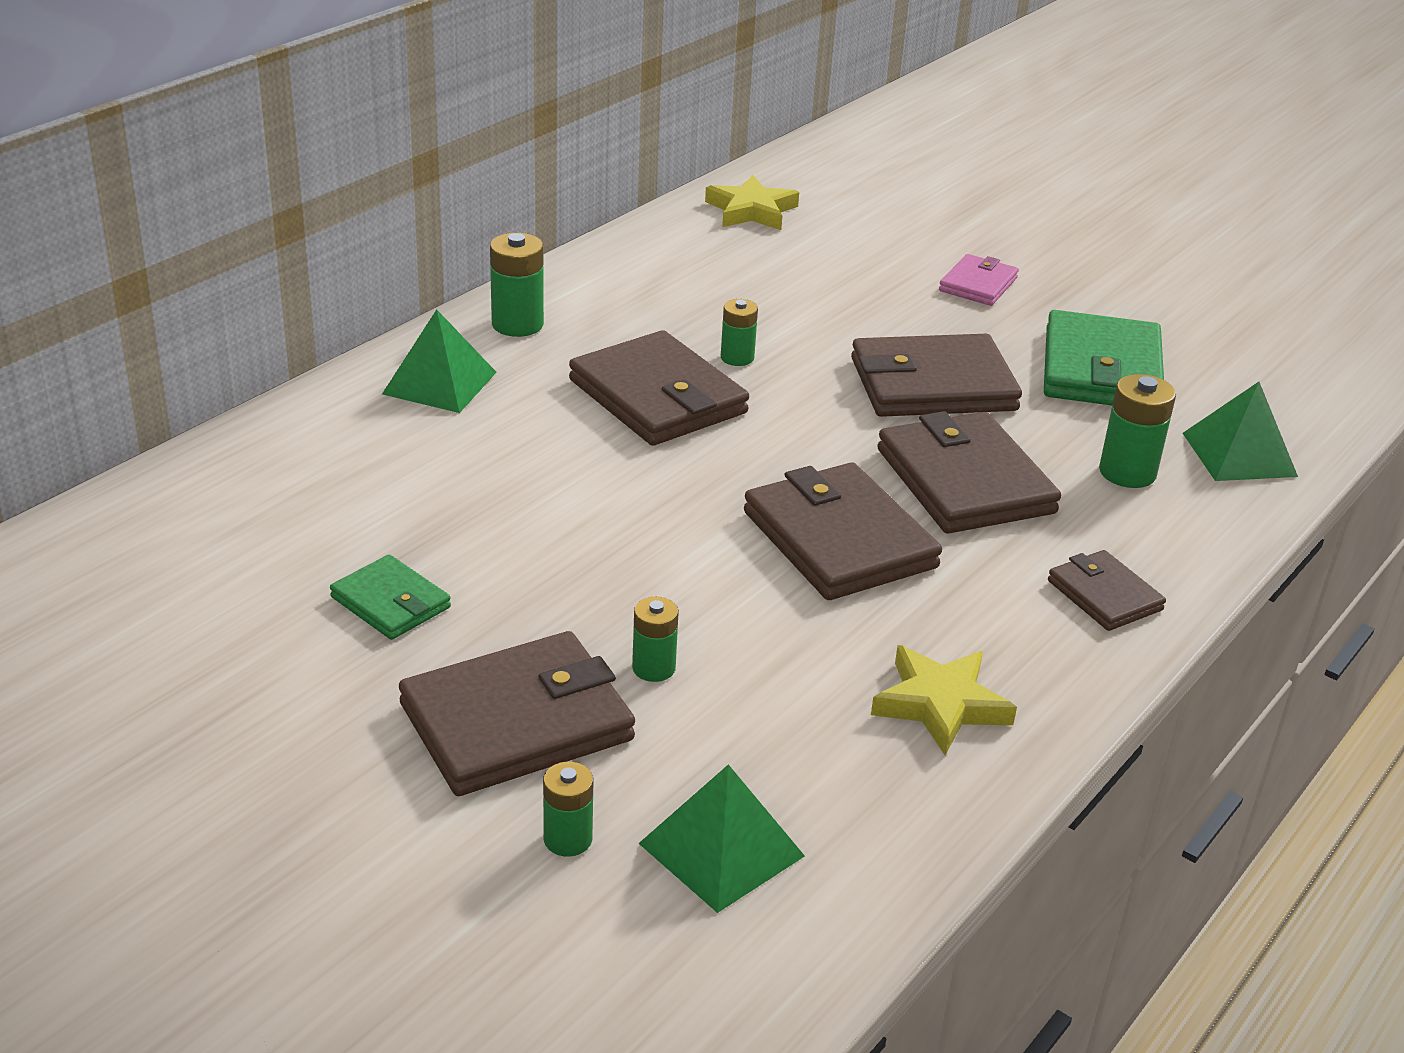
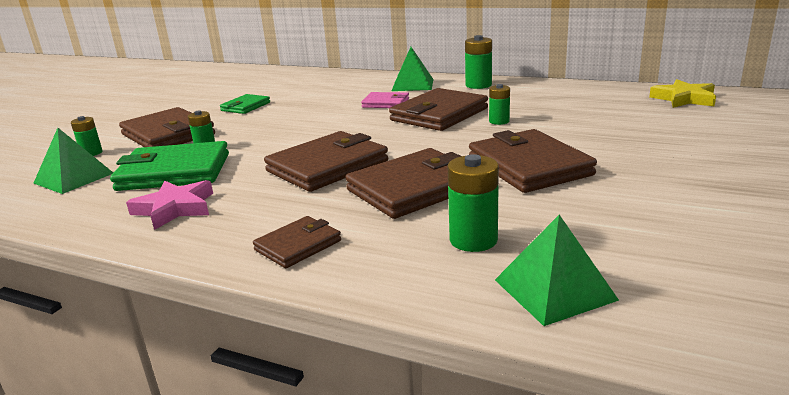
camera: 80 degrees right, 10 degrees down
(940, 704) = (175, 208): yellow star -> pink star
(978, 284) = (700, 161): pink wallet -> pink wallet (385, 103)
(1101, 369) = (630, 216): green wallet -> green wallet (174, 172)

